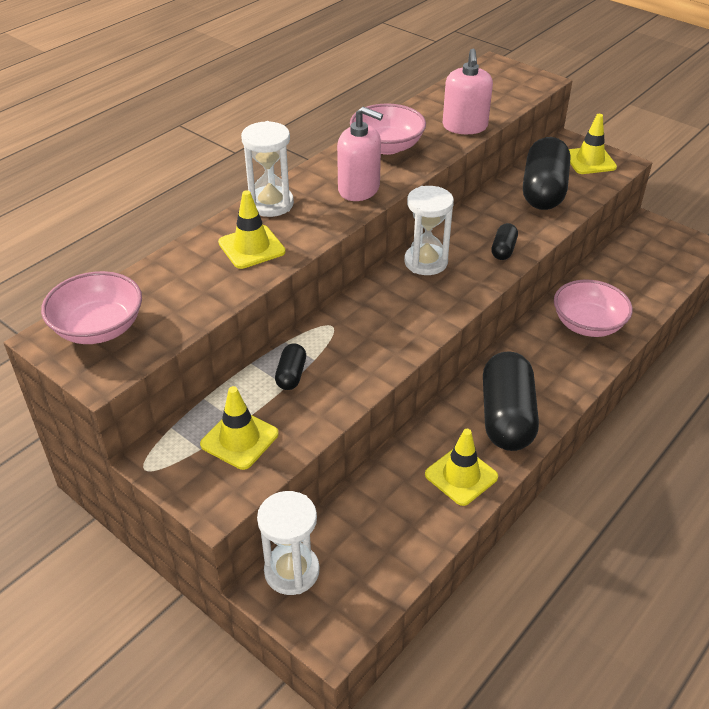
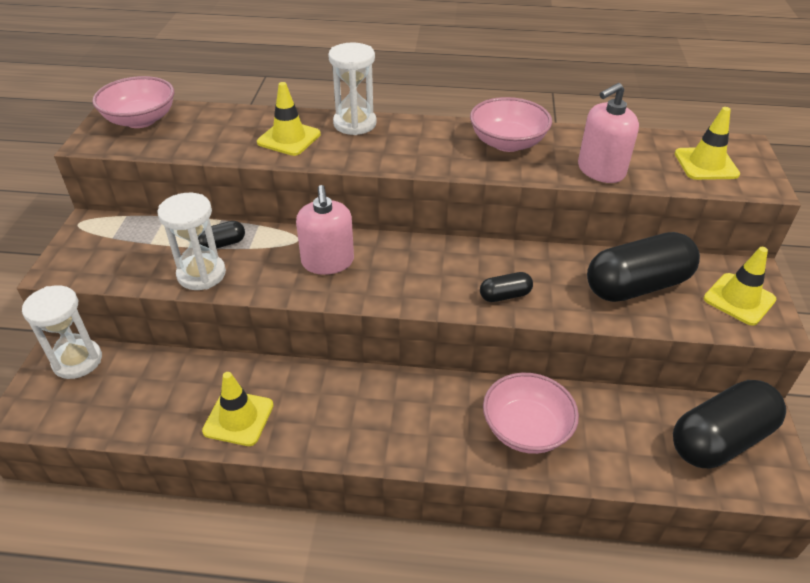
camera: 55 degrees right, 0 degrees up
(239, 439) = (132, 251): yellow traffic cone -> yellow traffic cone (706, 164)
(359, 189) = (424, 154): pink soap dispenser -> pink soap dispenser (327, 262)
(426, 262) = (433, 255): white hourglass -> white hourglass (201, 274)
(506, 417) = (336, 419): black capsule -> black capsule (720, 439)

